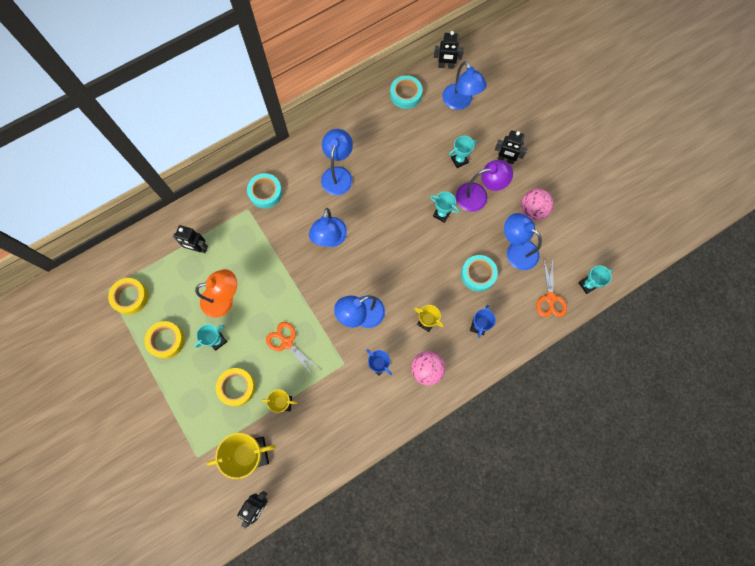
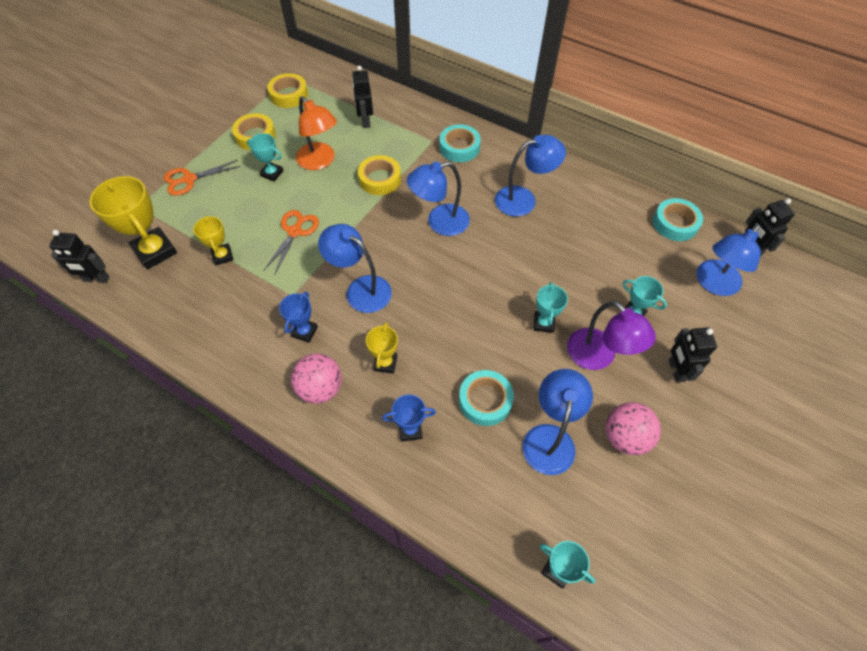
camera: 65 degrees right, 15 degrees down
(237, 387) = (226, 209): yellow tape -> yellow tape (380, 179)
(550, 298) = (503, 517): orange scissors -> orange scissors (189, 179)

